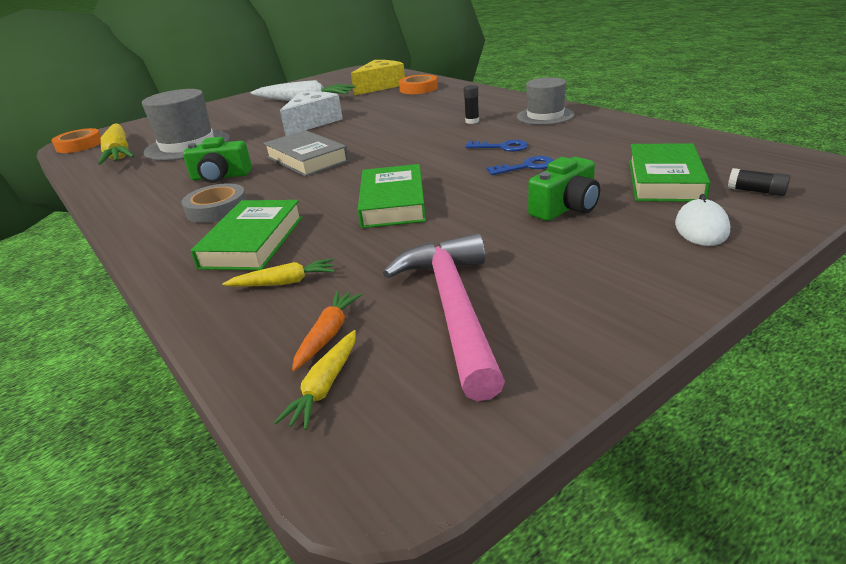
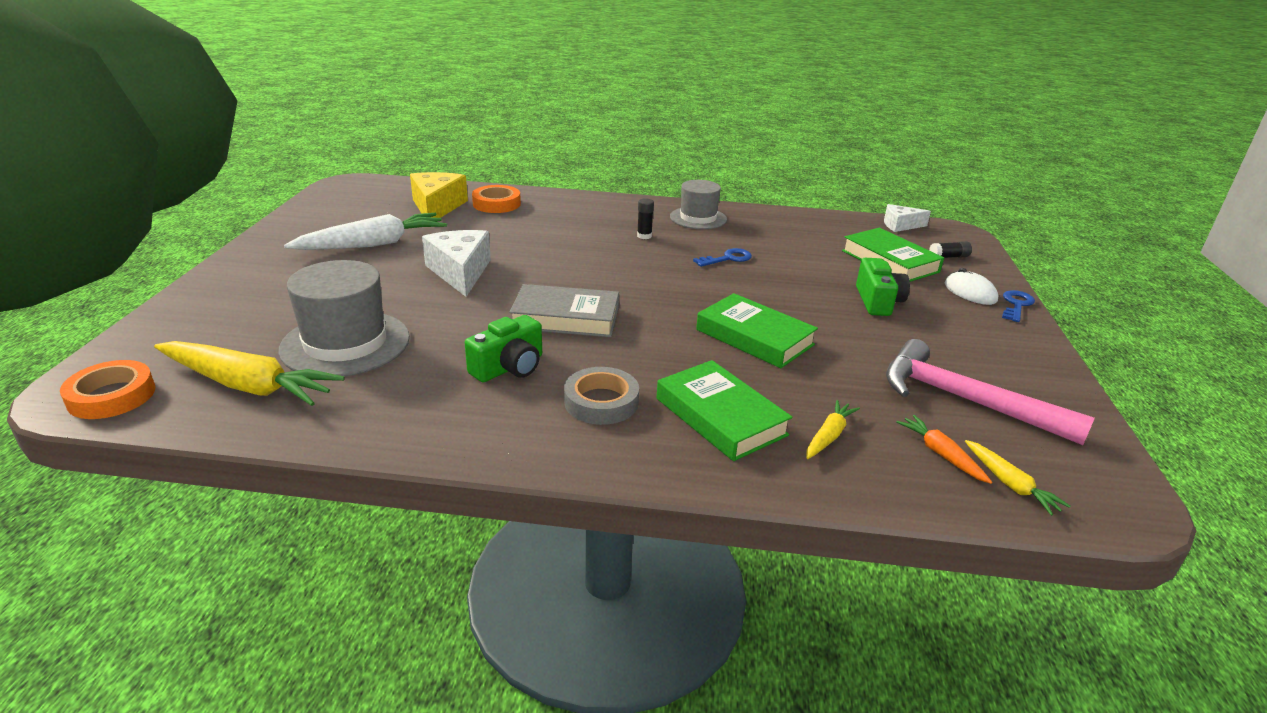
camera: 50 degrees left, 0 degrees up
(526, 166) = (784, 273): blue key -> blue key (1016, 305)
(760, 153) = (900, 225): none -> white cheese

